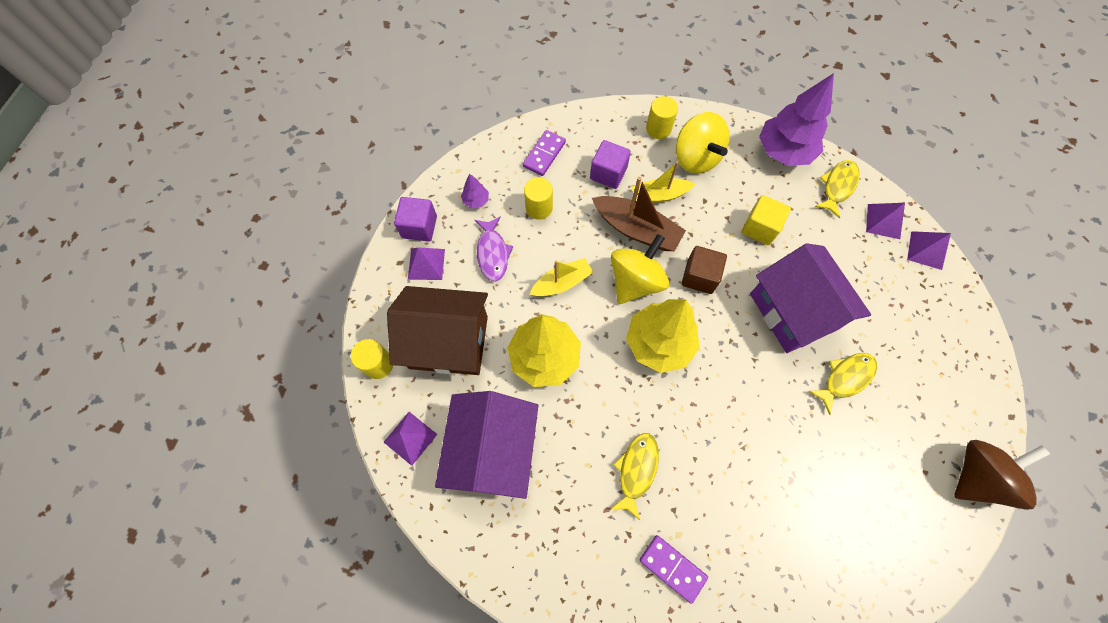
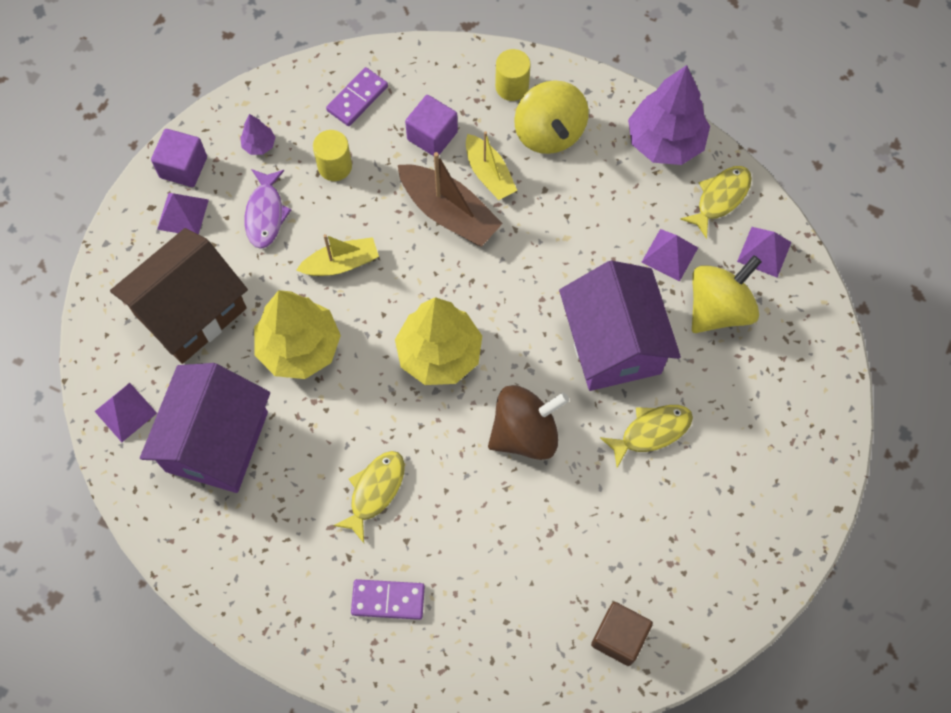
camera: 10 degrees right, 0 degrees up
(378, 364) = (104, 323): yellow cylinder -> none
(448, 342) = (191, 312): brown house -> brown house turned 60 degrees counterclockwise
(635, 281) = (431, 276): yellow spinning top -> yellow spinning top (718, 308)
(659, 195) = (489, 174): yellow boat -> yellow boat turned 120 degrees counterclockwise
(672, 568) = (388, 600): purple domino -> purple domino turned 45 degrees counterclockwise
(699, 276) = (511, 283): brown cube -> brown cube (619, 637)
(760, 228) = (604, 235): yellow cube -> none
(926, 250) = (806, 296): purple pyramid -> purple pyramid (669, 255)
(977, 476) = (770, 566): brown spinning top -> brown spinning top (525, 433)

